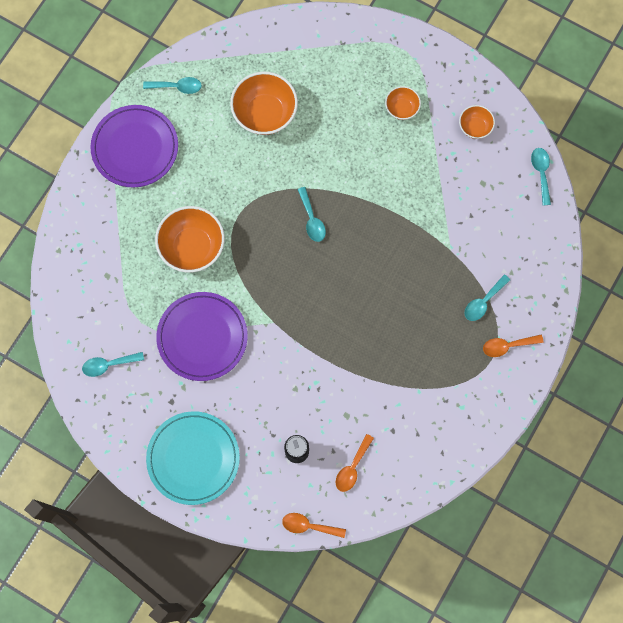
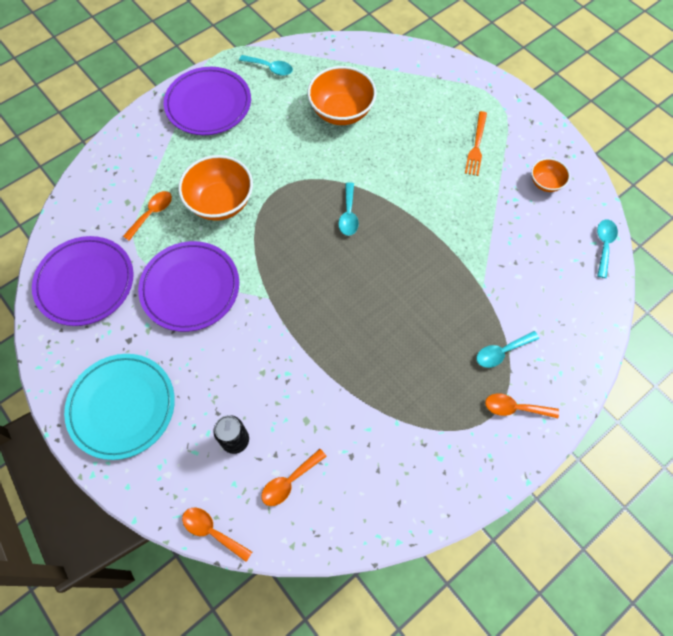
camera: 20 degrees right, 10 degrees down
(108, 365) = (85, 283): turquoise spoon -> purple plate
(135, 279) = (152, 213): none -> orange spoon
(401, 108) = (476, 145): orange bowl -> orange fork

